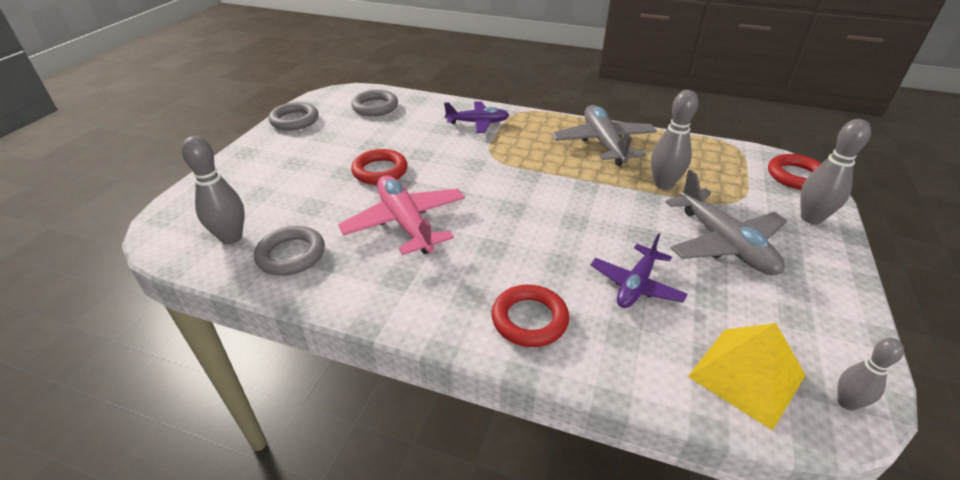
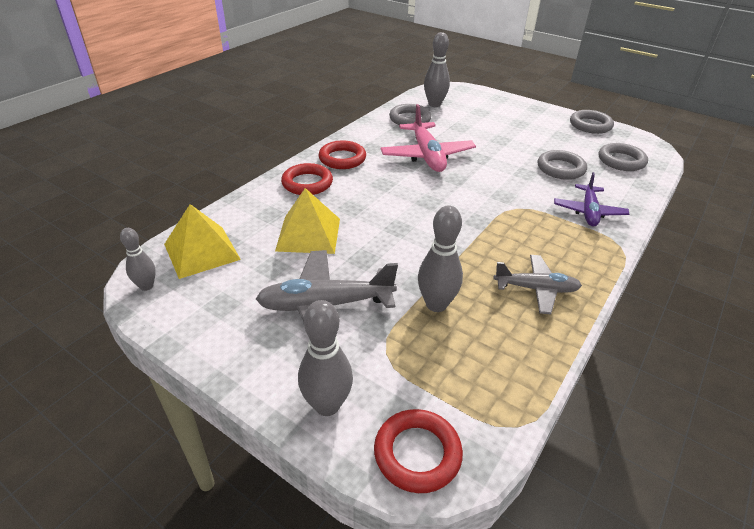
camera: 105 degrees right, 0 degrees up
(380, 171) = (500, 153): red ring -> red ring (342, 159)
(403, 135) = (560, 168): none -> grey ring
(406, 223) = (427, 155): pink plane -> pink plane turned 90 degrees clockwise
(603, 143) = (536, 289): grey plane -> grey plane, size x0.65
(636, 285) = (308, 234): purple plane -> yellow pyramid

